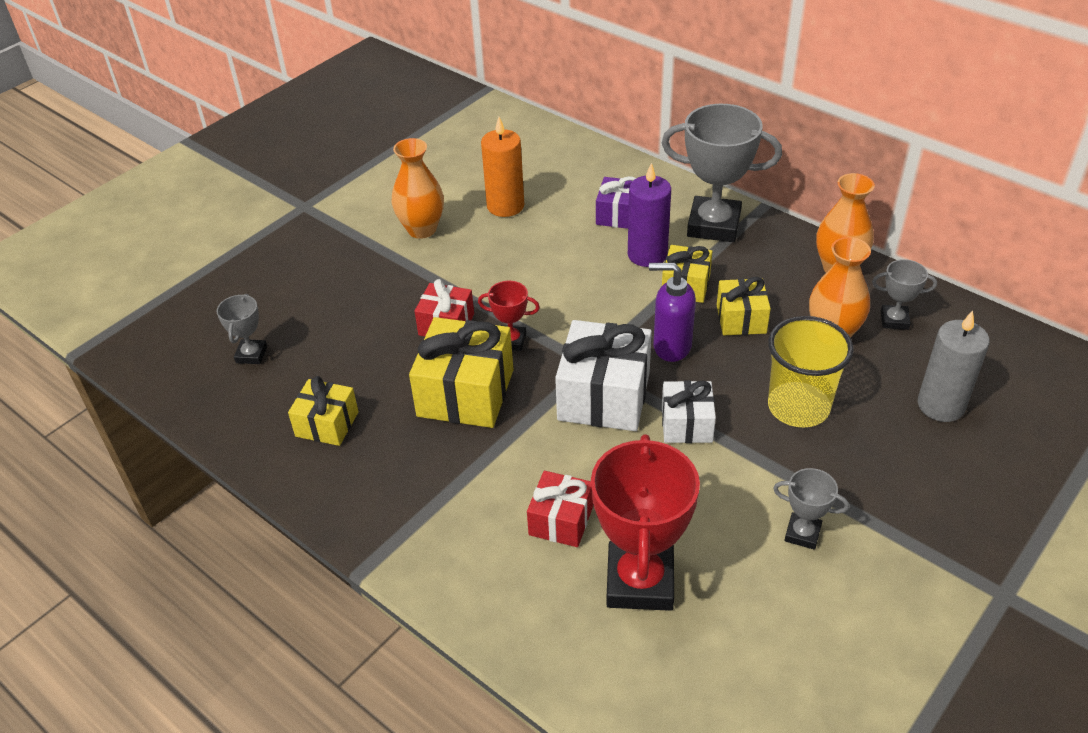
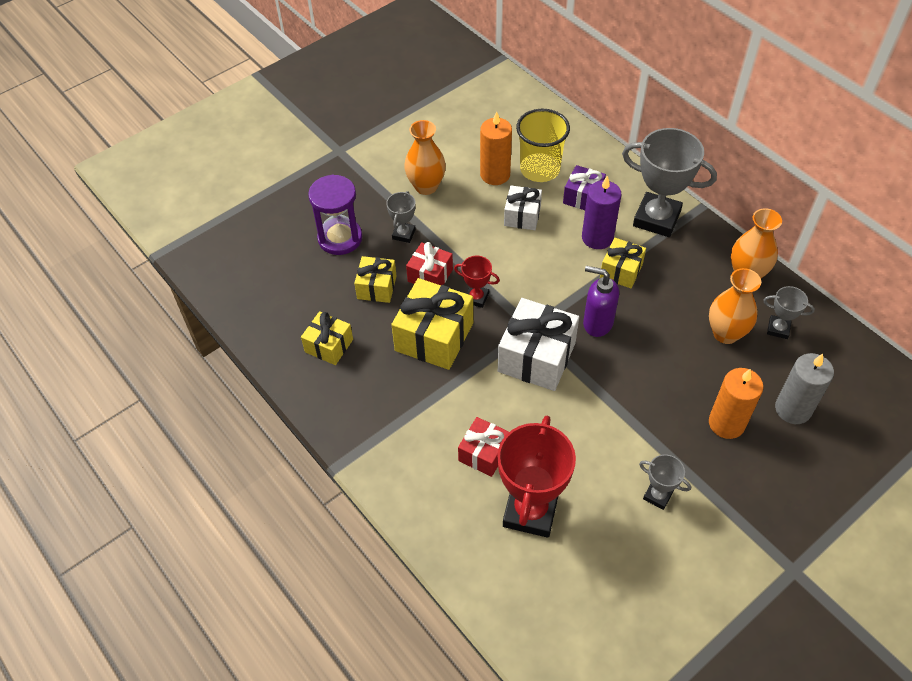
camera: 10 degrees right, 10 degrees up
(251, 354) = (282, 278): grey trophy -> grey trophy (403, 234)
(321, 300) = (340, 238): none -> purple hourglass
(686, 424) = (593, 391): white gift -> white gift (522, 216)
(741, 319) = (657, 308): yellow gift -> yellow gift (376, 287)
(798, 407) = (682, 391): yellow cup -> yellow cup (540, 169)
(864, 434) = (726, 423): none -> orange candle

